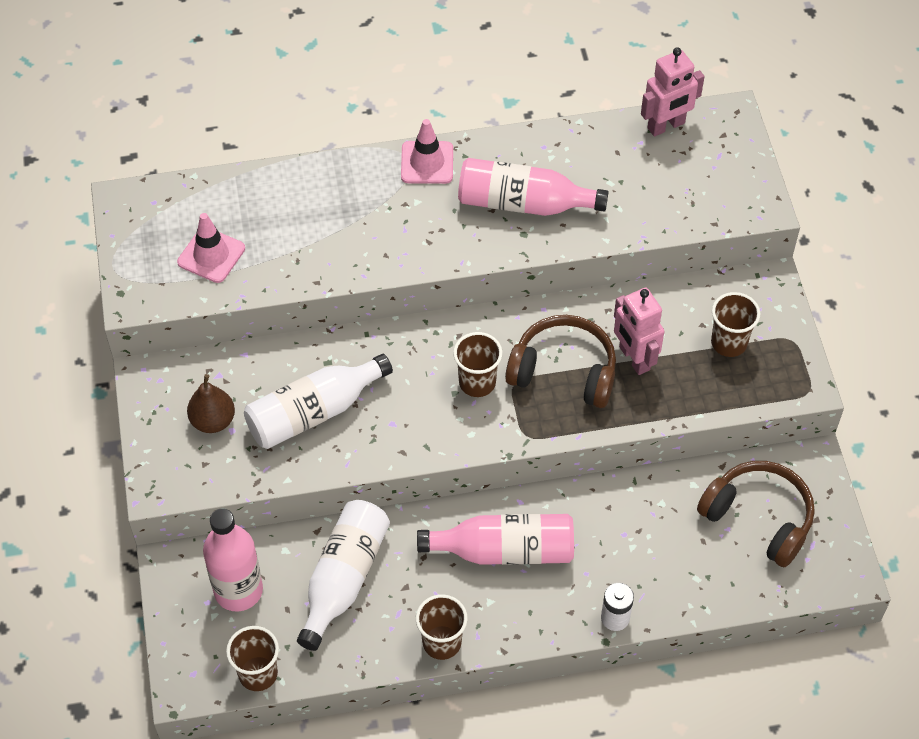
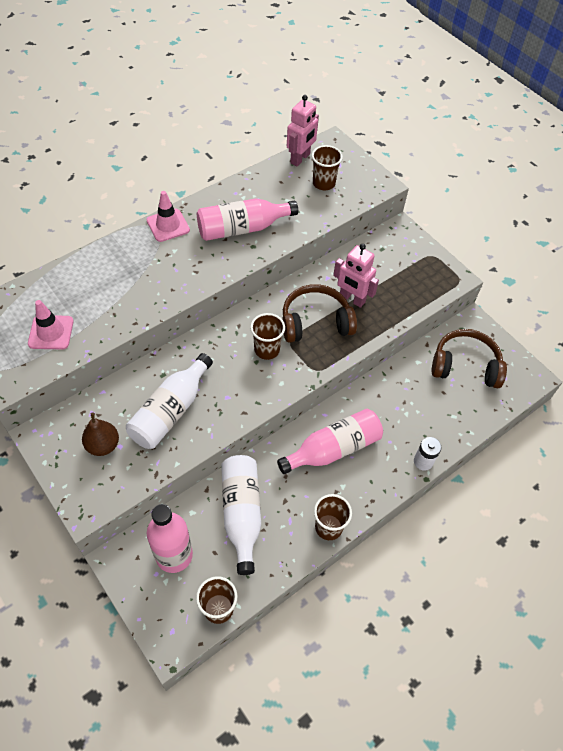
camera: 30 degrees left, 0 degrees up
(729, 343) = (399, 270): brown cup -> brown cup (323, 183)

